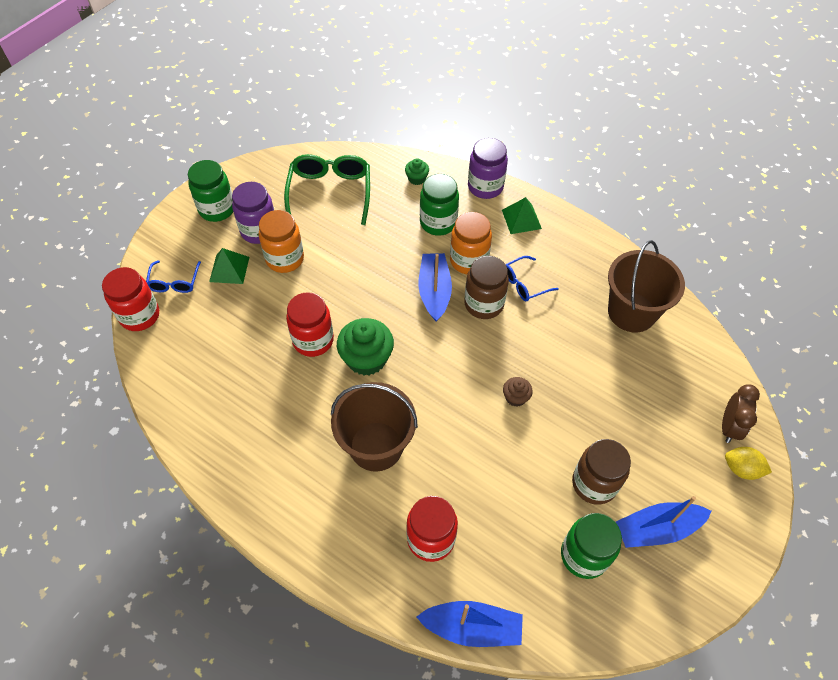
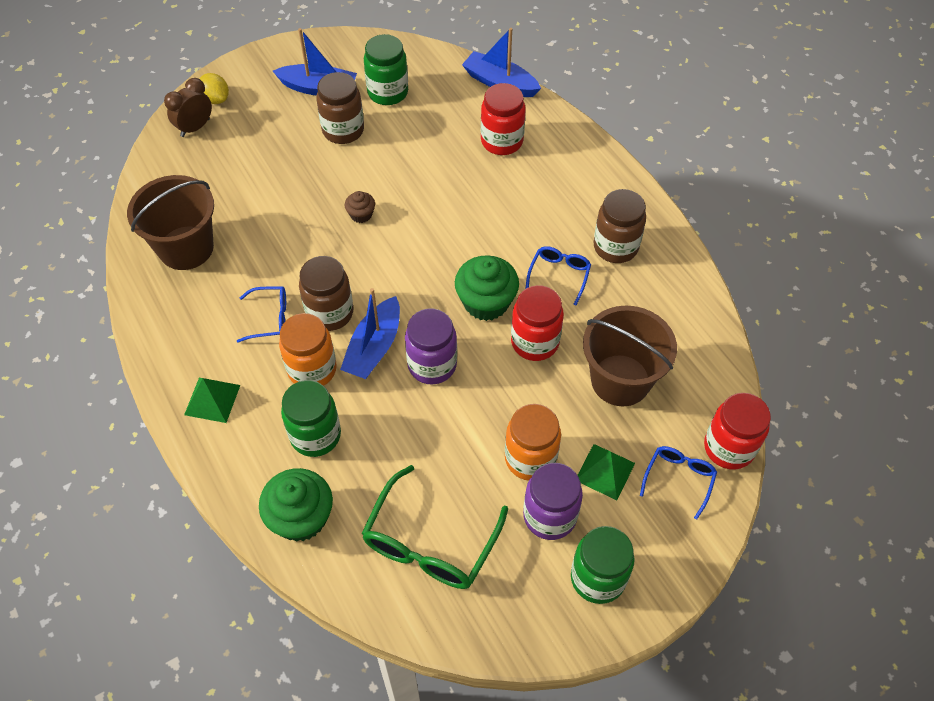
camera: 155 degrees left, 0 degrees up
(272, 456) = (615, 247): none -> brown jar
(314, 406) = (559, 275): none -> blue glasses
(376, 446) = (514, 221): brown bucket -> brown bucket (620, 380)
(417, 178) = (301, 517): green cupcake -> green cupcake, size x1.96
(485, 187) = (221, 465): purple jar -> purple jar (432, 365)

